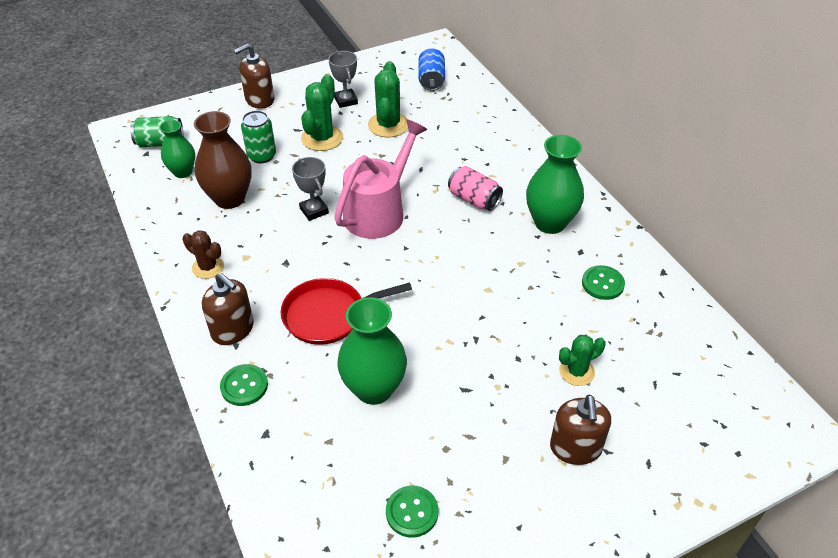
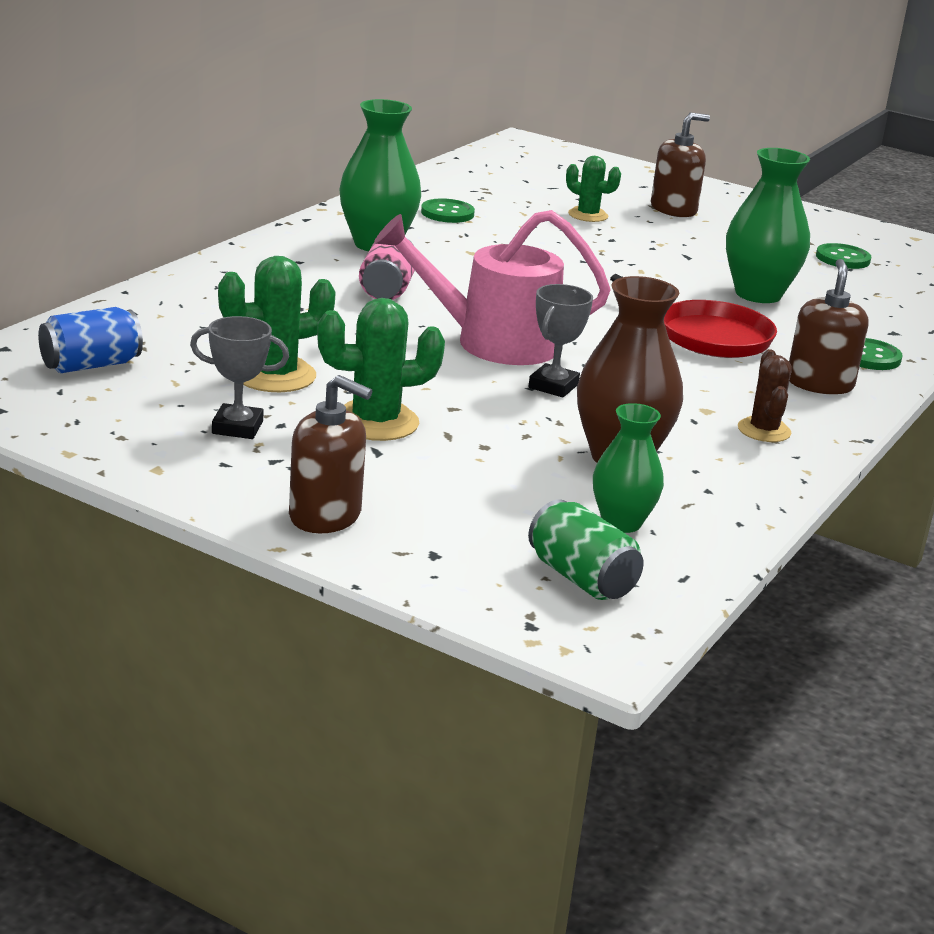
camera: 125 degrees left, 20 degrees down
(262, 156) = (487, 462): green can -> none
(346, 101) = (237, 427): grey trophy -> grey trophy turned 60 degrees clockwise

